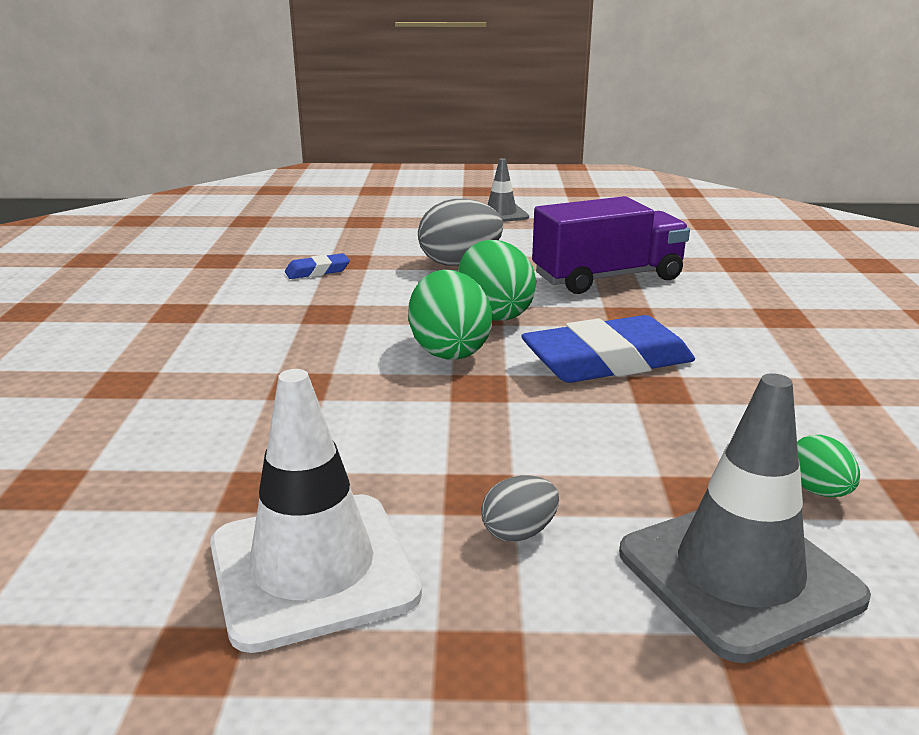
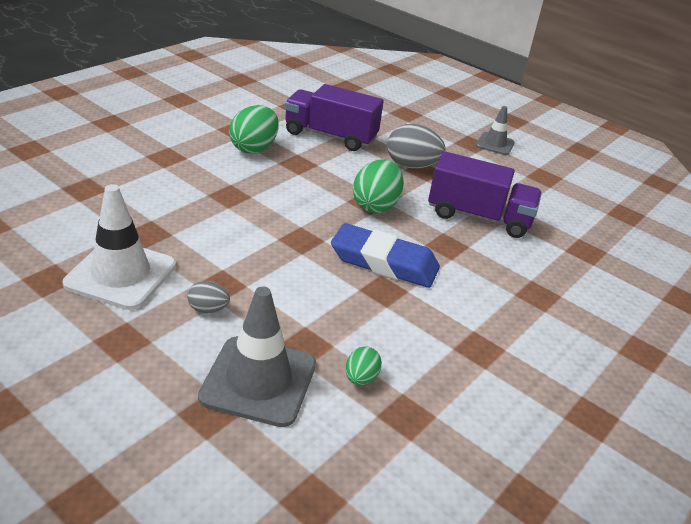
camera: 35 degrees right, 10 degrees up
(317, 271) = (330, 136): blue eraser -> purple truck
(449, 350) = (319, 214): green egg -> green egg (254, 148)

